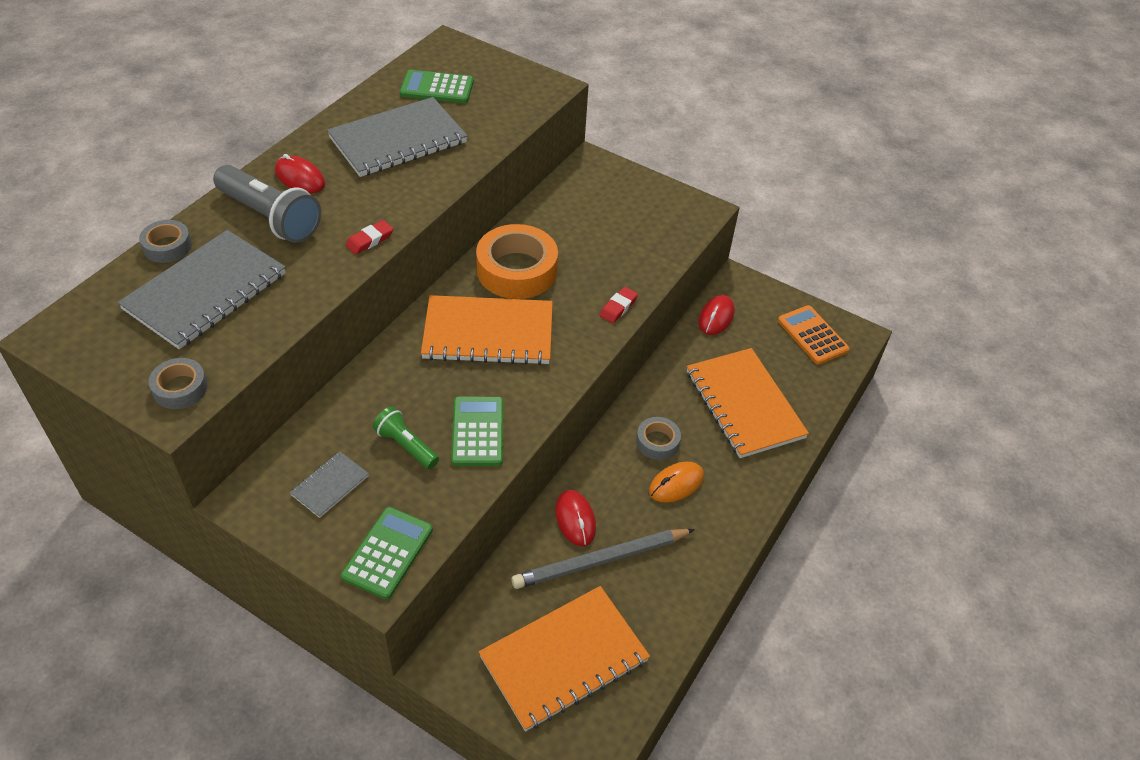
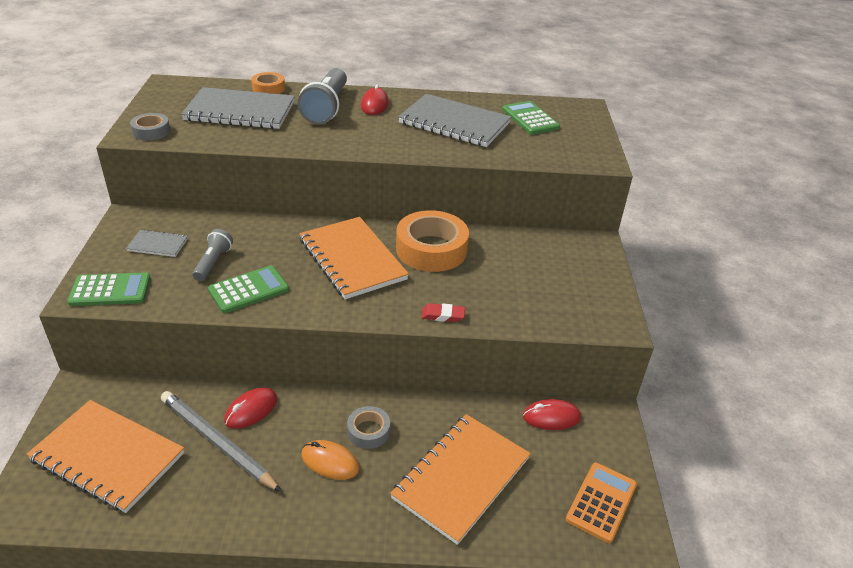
camera: 60 degrees right, 10 degrees down
(167, 246) = (268, 88): grey tape -> orange tape
(369, 240) = (341, 146): red eraser -> none
(406, 446) = (213, 262): green flashlight -> grey flashlight

